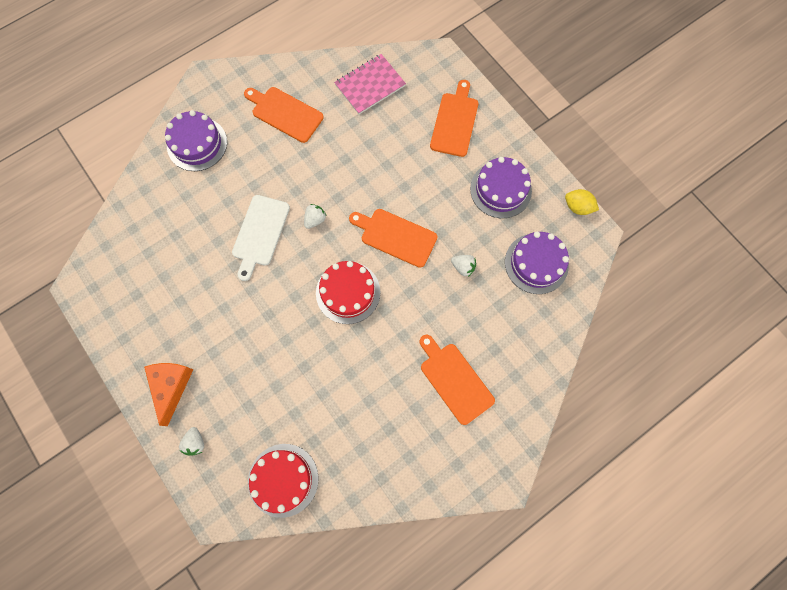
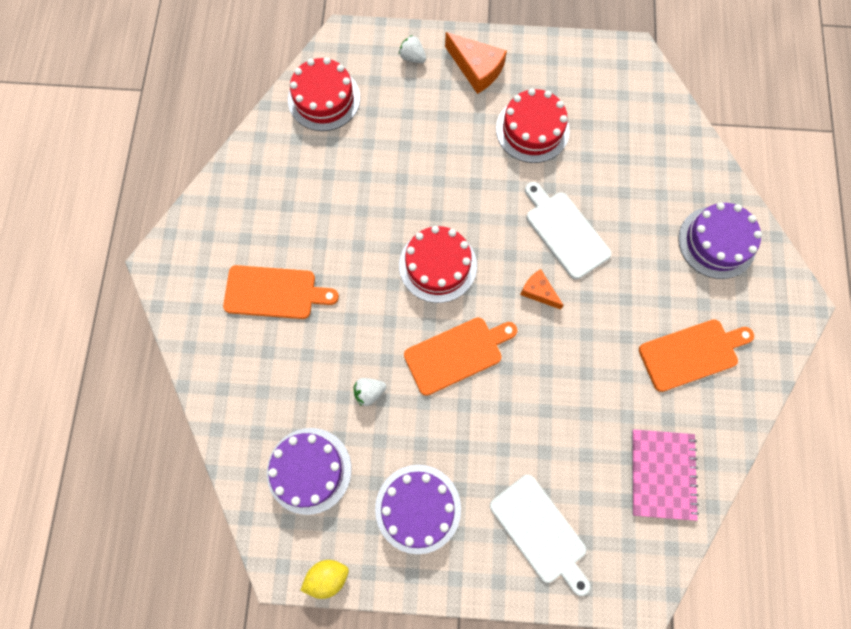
camera: 130 degrees right, 0 degrees up
(195, 309) = (532, 129): none -> red cake
(315, 220) = (538, 292): white strawberry -> orange cheese
(455, 122) = (540, 532): orange cutting board -> white cutting board

